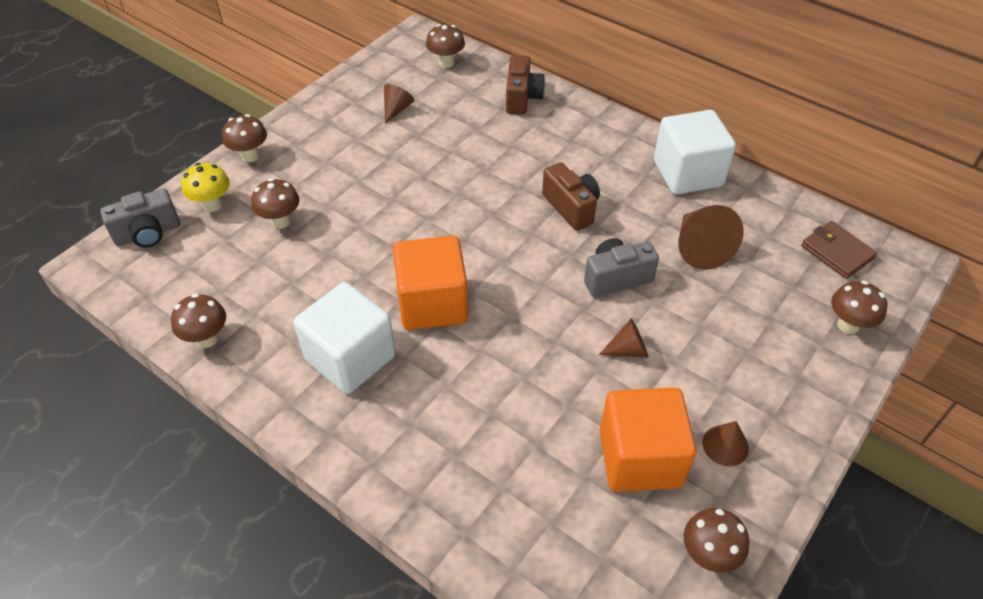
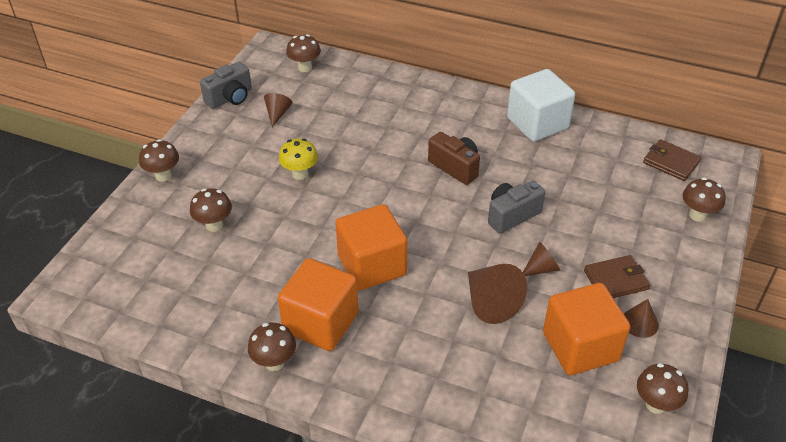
camera: 15 degrees left, 5 degrees down
(148, 233) = (98, 259): grey camera -> grey camera (230, 98)
(207, 339) = (190, 334): brown mushroom -> brown mushroom (274, 362)
(212, 205) = (147, 223): yellow mushroom -> yellow mushroom (300, 174)
(350, 358) = (321, 322): white cube -> orange cube
(522, 98) = (381, 86): brown camera -> none
(700, 248) = (567, 179): brown cone -> brown cone (490, 302)
(714, 384) = (615, 280): none -> brown wallet

